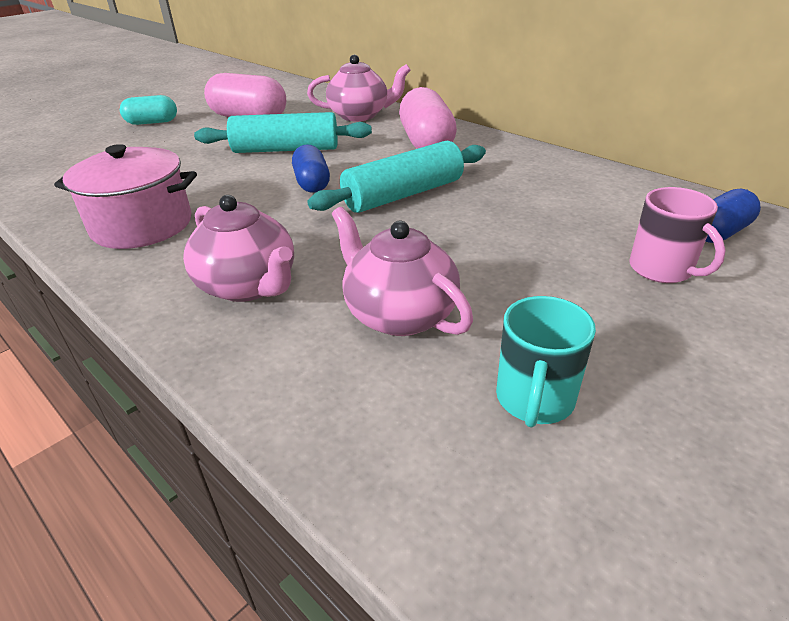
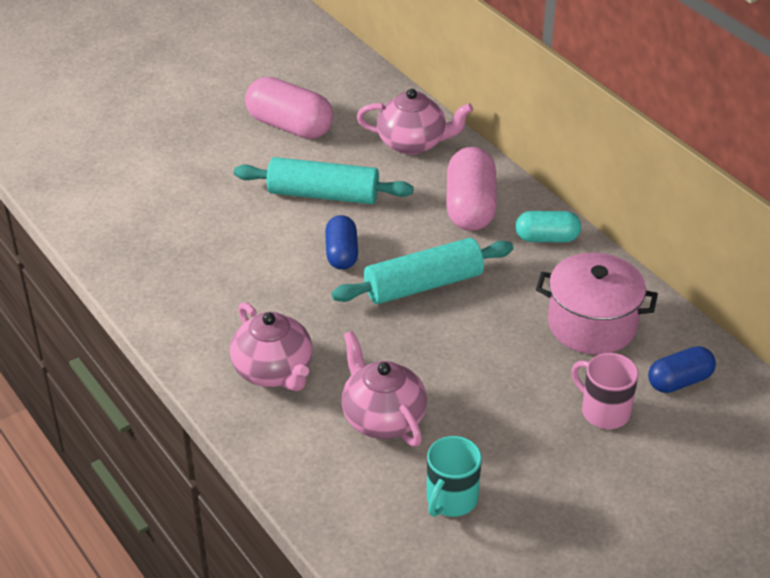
camera: 10 degrees right, 5 degrees up
(142, 225) = (186, 286): pink pot -> pink pot (592, 324)
(152, 122) = (184, 118): turquoise capsule -> turquoise capsule (547, 238)
(662, 269) = (604, 411): pink mug -> pink mug turned 150 degrees clockwise

